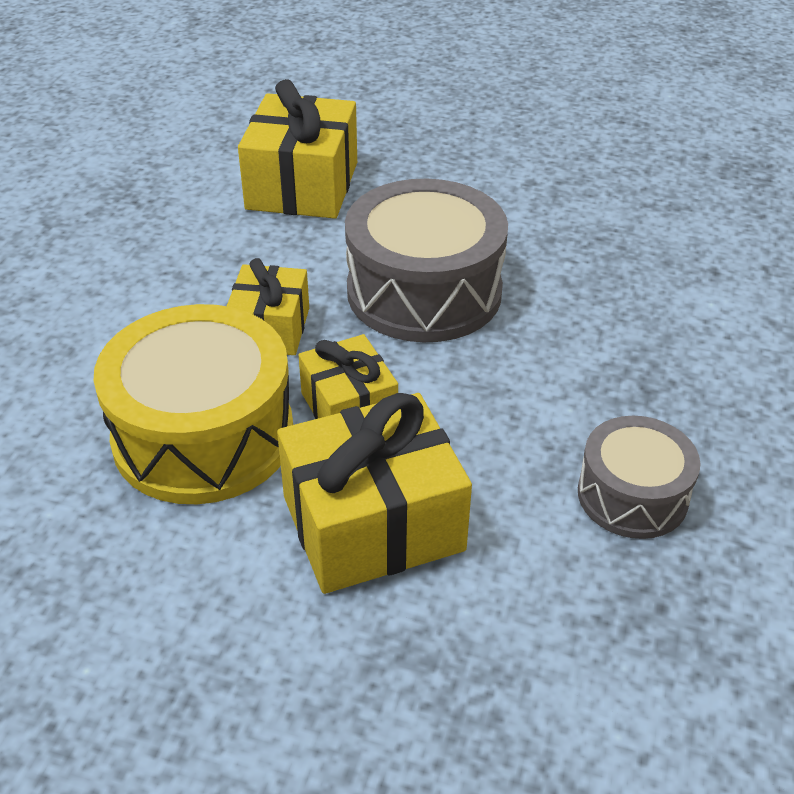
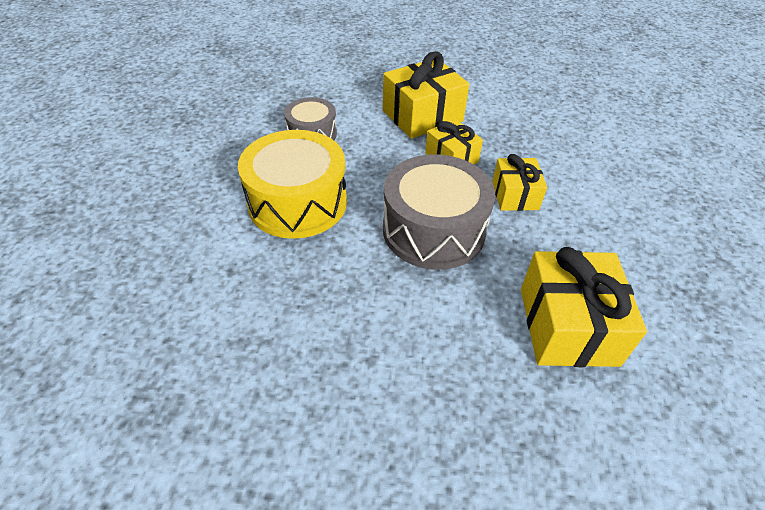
camera: 170 degrees right, 5 degrees up
(203, 435) = (513, 140): yellow drum -> yellow drum (297, 202)

